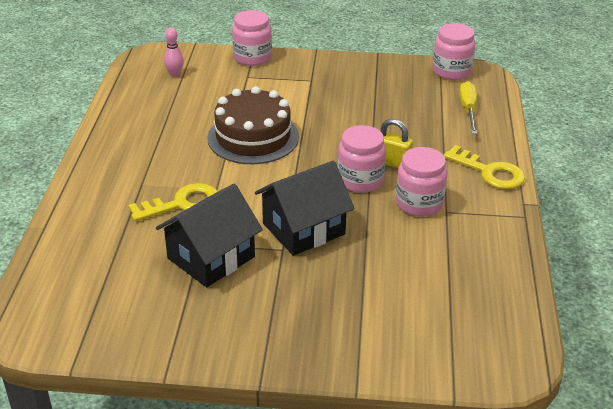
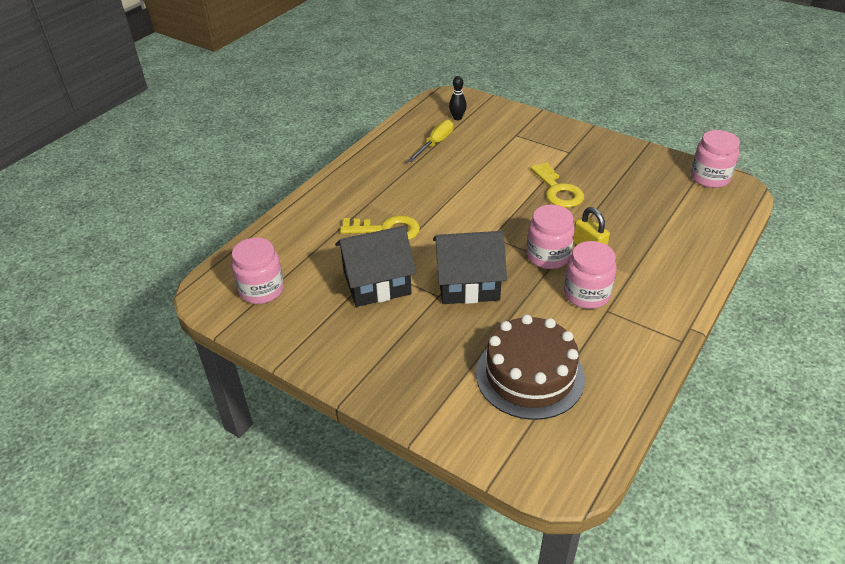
camera: 30 degrees right, 5 degrees up
(175, 74) = (457, 118): pink bowling pin -> black bowling pin
(252, 57) = (532, 119): pink jar -> pink jar (261, 290)
(253, 137) = (483, 190): brown cake -> brown cake (529, 375)
(468, 110) = (699, 220): yellow screwdriver -> yellow screwdriver (435, 143)
(490, 172) = (677, 286): yellow key -> yellow key (558, 190)

